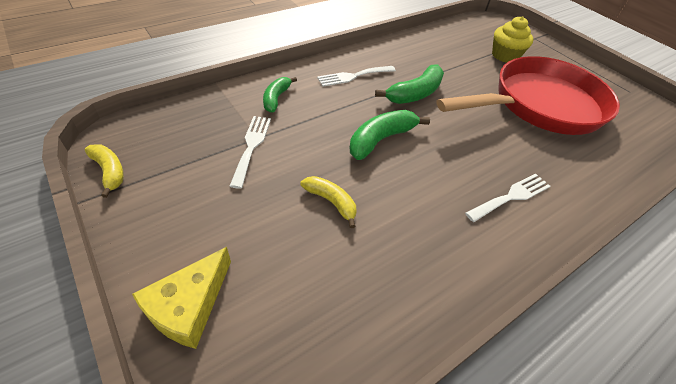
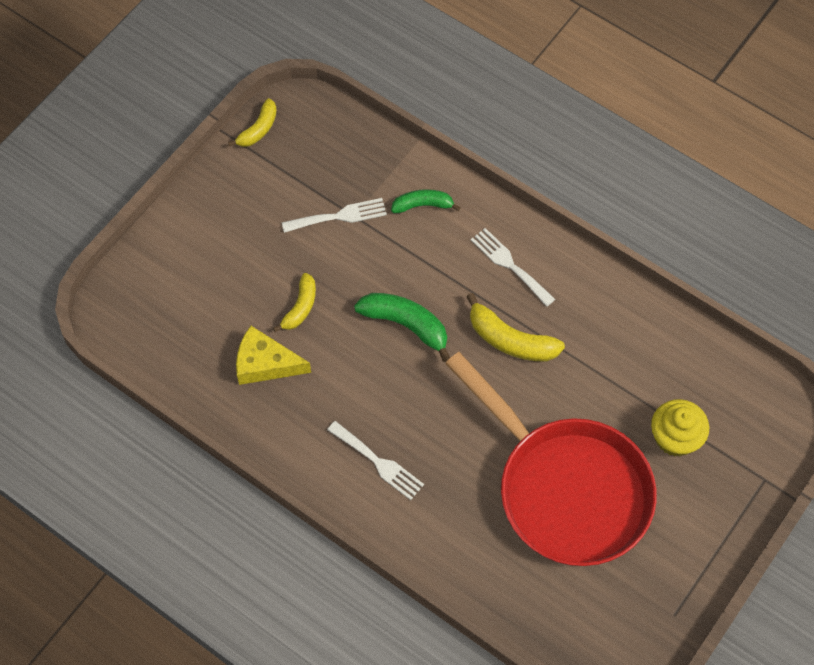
camera: 75 degrees right, 15 degrees up
(188, 306) = (167, 251): yellow cheese -> yellow cheese (265, 363)
(414, 94) = (510, 340): green banana -> yellow banana

